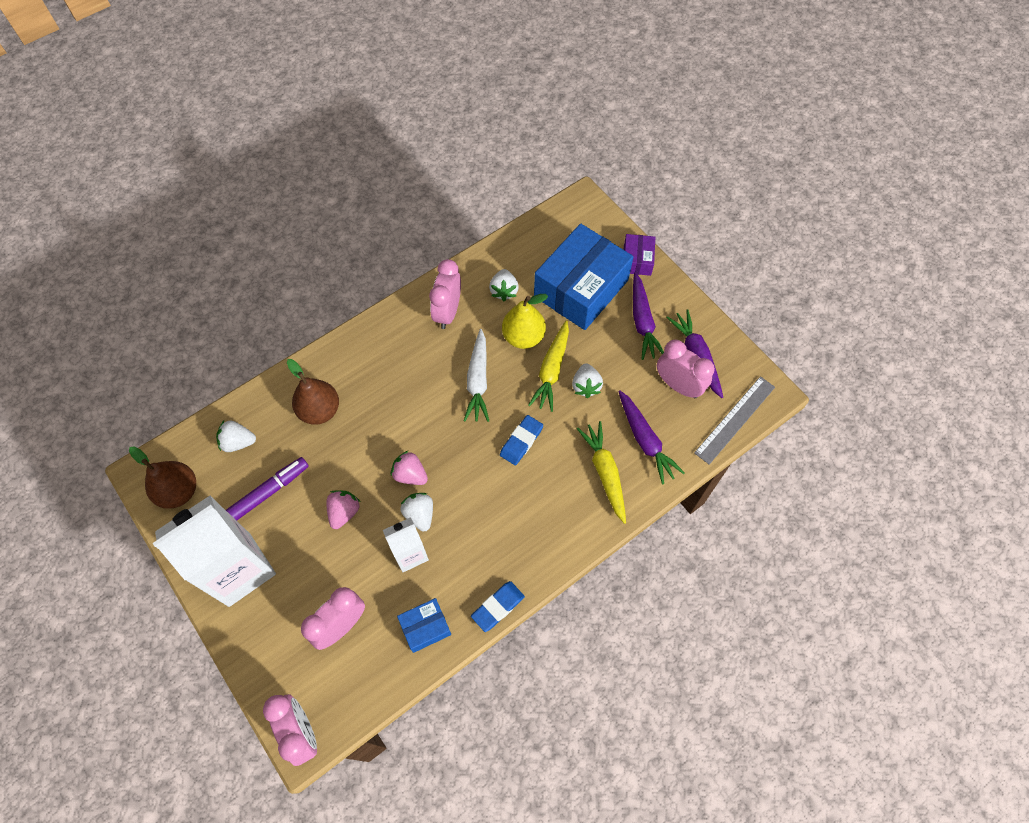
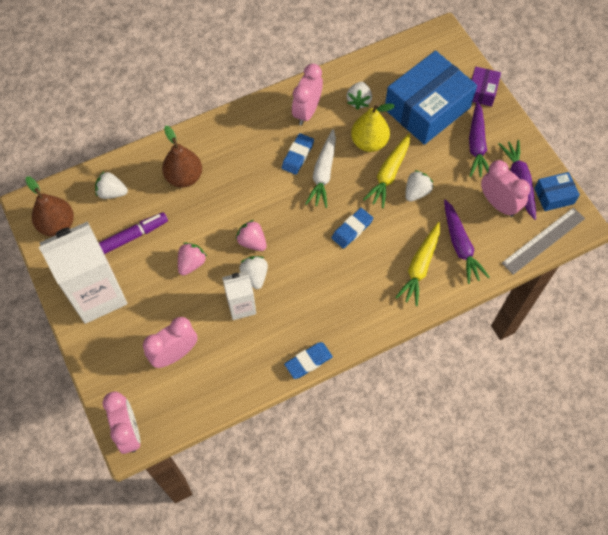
camera: 10 degrees right, 0 degrees up
(425, 627) = (244, 367): blue box -> blue box (554, 196)
(445, 365) = (297, 155): none -> blue eraser
(586, 386) = (416, 192): white strawberry -> white strawberry turned 150 degrees counterclockwise
(605, 473) = (420, 267): yellow carrot -> yellow carrot turned 150 degrees counterclockwise

